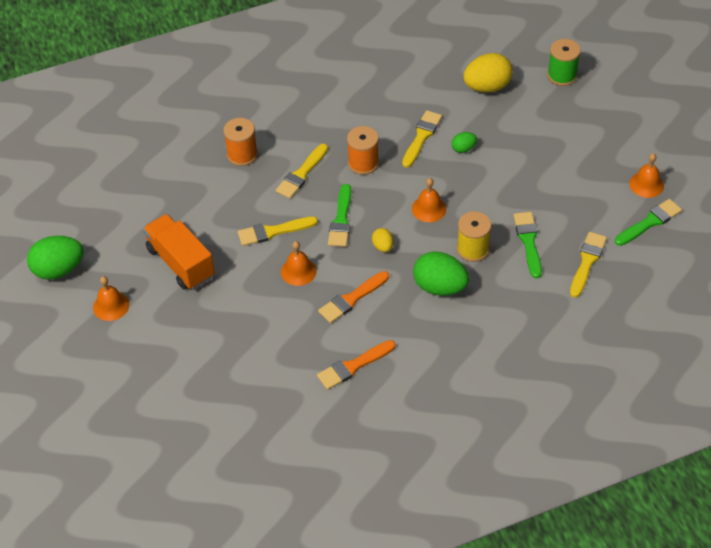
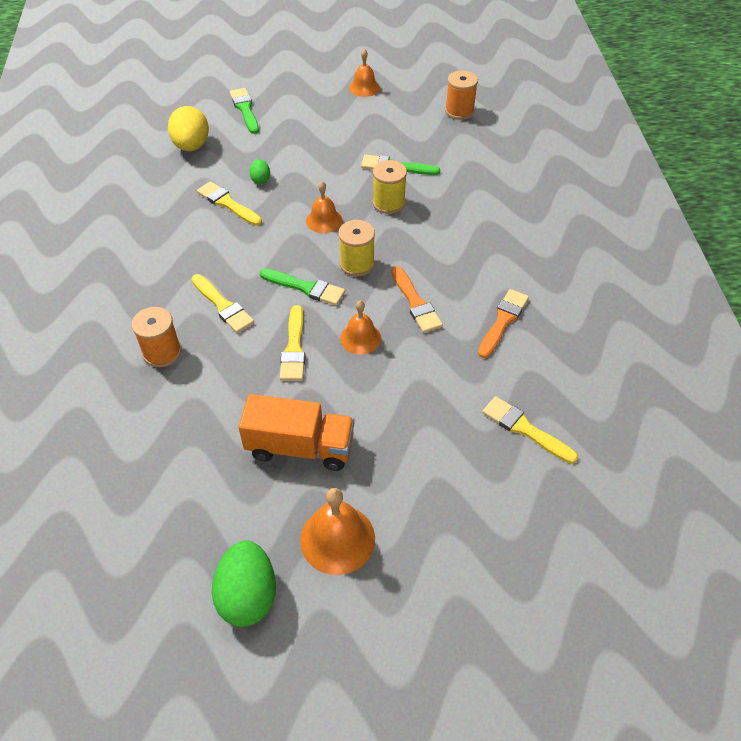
camera: 75 degrees left, 0 degrees up
(111, 306) = (337, 539): orange bell -> orange bell, size x1.51
(181, 263) = (300, 447): orange truck -> orange truck turned 150 degrees counterclockwise
(353, 366) = (503, 321): orange brush -> orange brush turned 135 degrees counterclockwise
(363, 163) = (237, 253): orange spool -> orange spool (459, 111)
(383, 246) = (357, 264): yellow egg -> yellow spool
(440, 287) = (425, 236): green egg -> none
(562, 75) = (210, 99): green spool -> none
(587, 262) = (433, 139): yellow brush -> yellow brush (524, 429)
(650, 222) = (406, 96): green brush -> green brush (245, 109)

